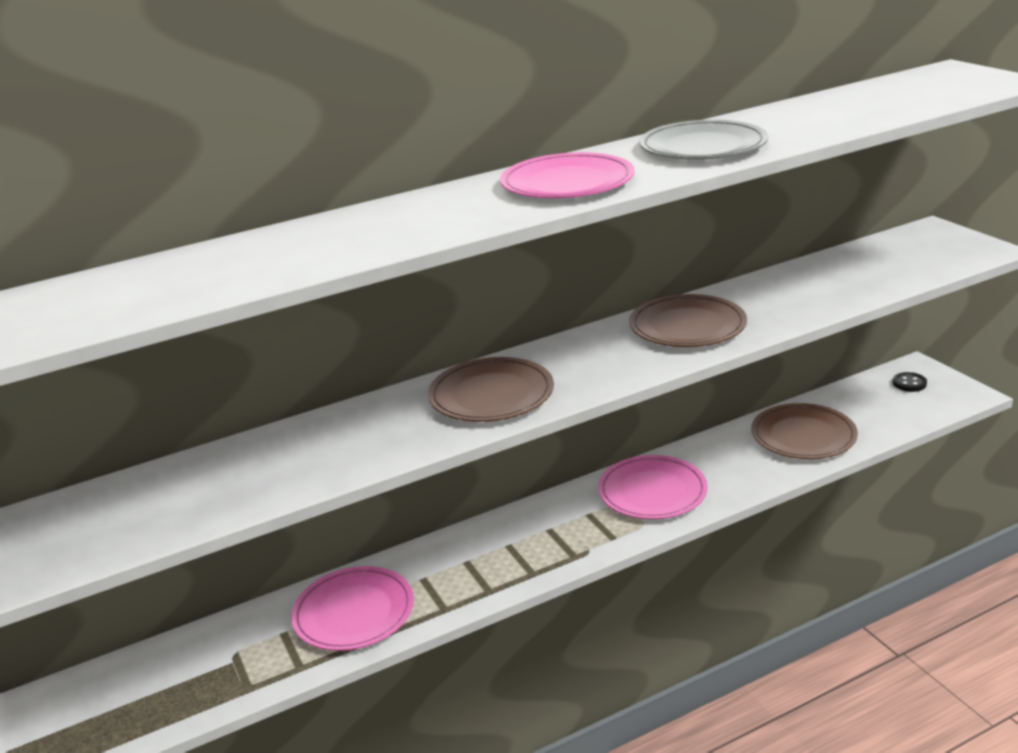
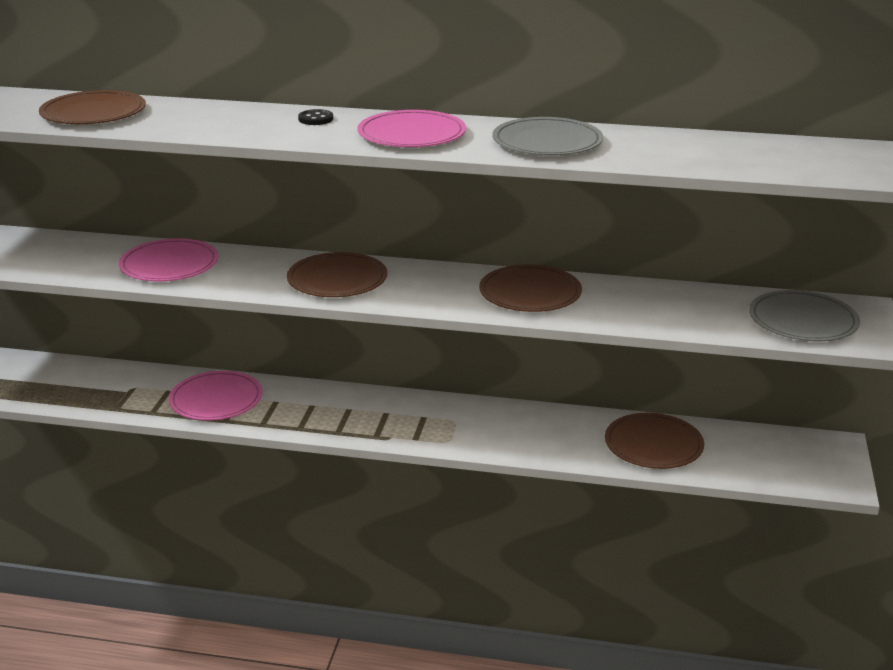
camera: 35 degrees right, 0 degrees up
(138, 290) = (93, 113): none -> brown plate
(652, 491) = (486, 425): pink plate -> pink plate (169, 265)
(909, 383) = (808, 452): black button -> black button (315, 119)
(918, 255) = (802, 320): none -> grey plate

